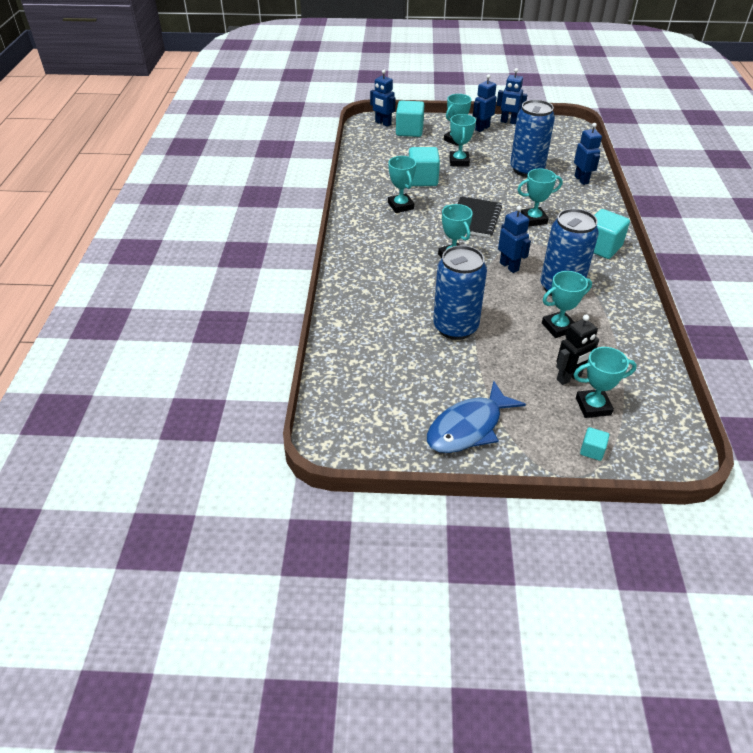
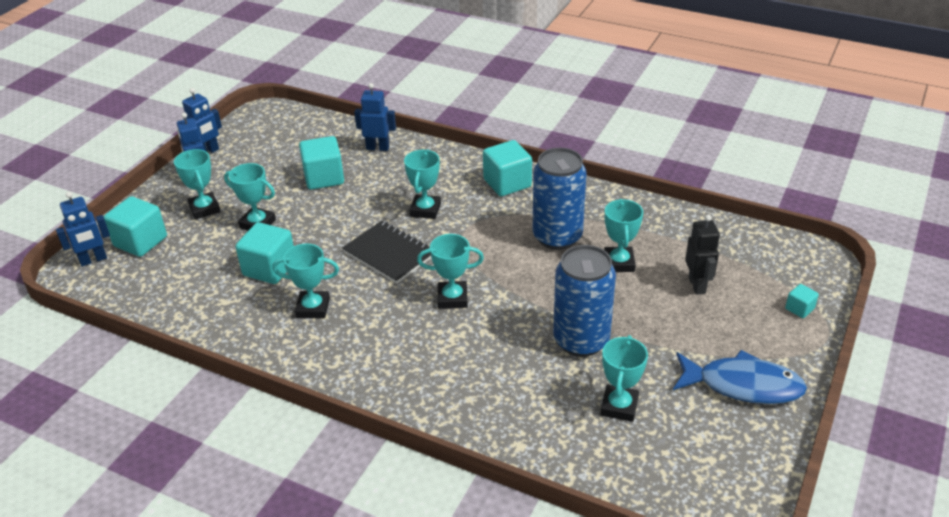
camera: 65 degrees left, 5 degrees down
(468, 427) = (743, 385): blue fish -> blue fish turned 60 degrees counterclockwise
(509, 266) = (498, 260): blue robot -> none
(526, 170) = (324, 178): blue can -> turquoise cube
(593, 406) = (742, 285): turquoise trophy -> turquoise trophy (619, 406)

